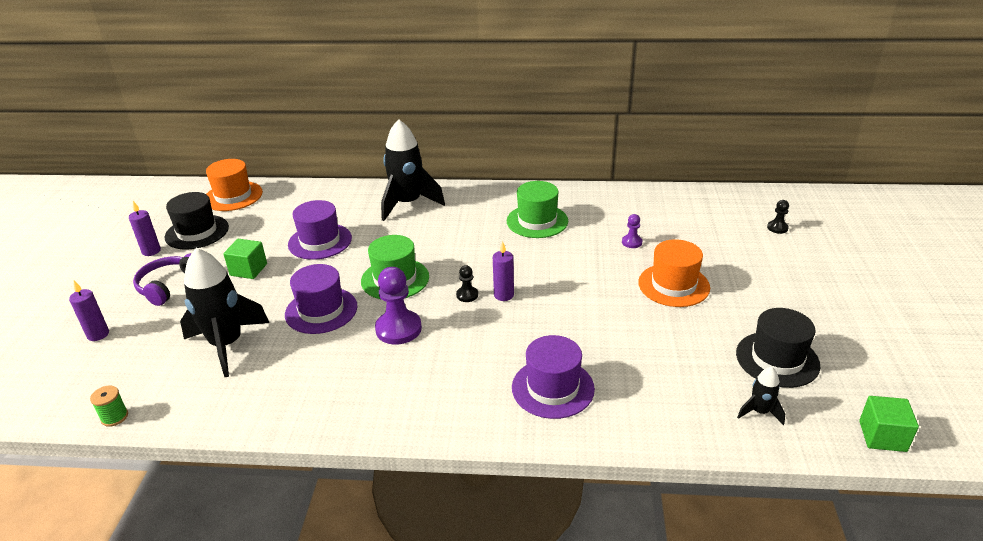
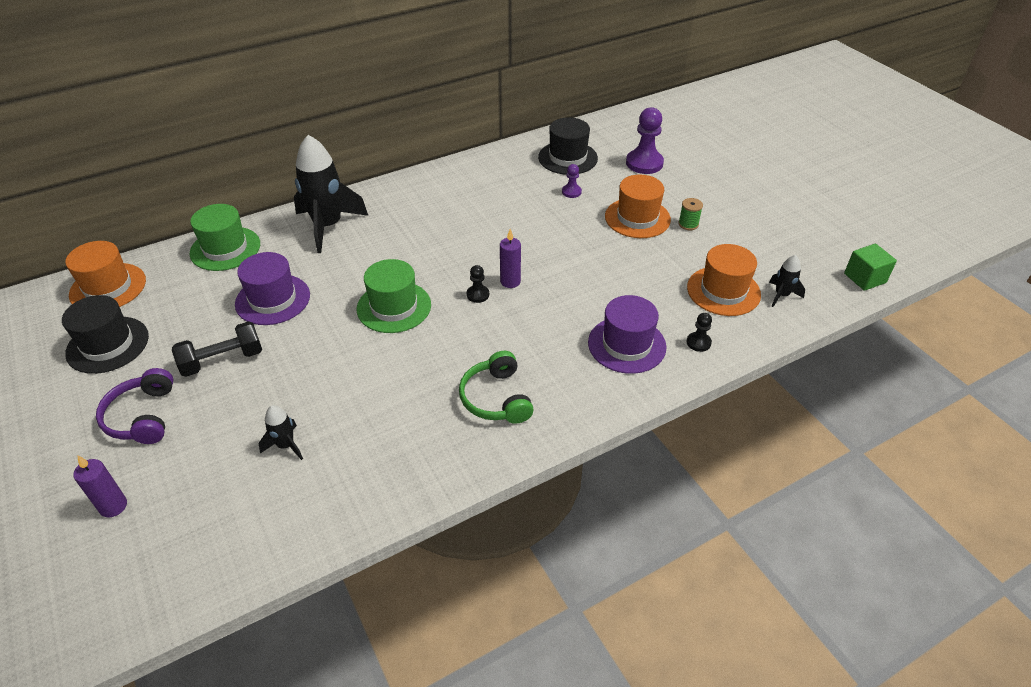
camera: 35 degrees left, 10 degrees up
(114, 417) = (240, 575): green spool -> green spool (688, 224)
(151, 251) = (71, 389): purple candle -> none
(227, 344) = (285, 445): black rocket -> black rocket, size x0.46
(248, 270) = (222, 360): green cube -> black dumbbell
(321, 310) = (351, 368): purple hat -> none
(398, 329) = (446, 352): purple pawn -> purple pawn (644, 163)
(400, 381) = (496, 398): none -> green headphones
(537, 221) = (472, 200): green hat -> green hat (225, 249)
(697, 382) = (723, 291): none -> orange hat
(777, 228) = (669, 140): black pawn -> black pawn (698, 342)
(777, 359) = (759, 249): black hat -> black hat (568, 158)

